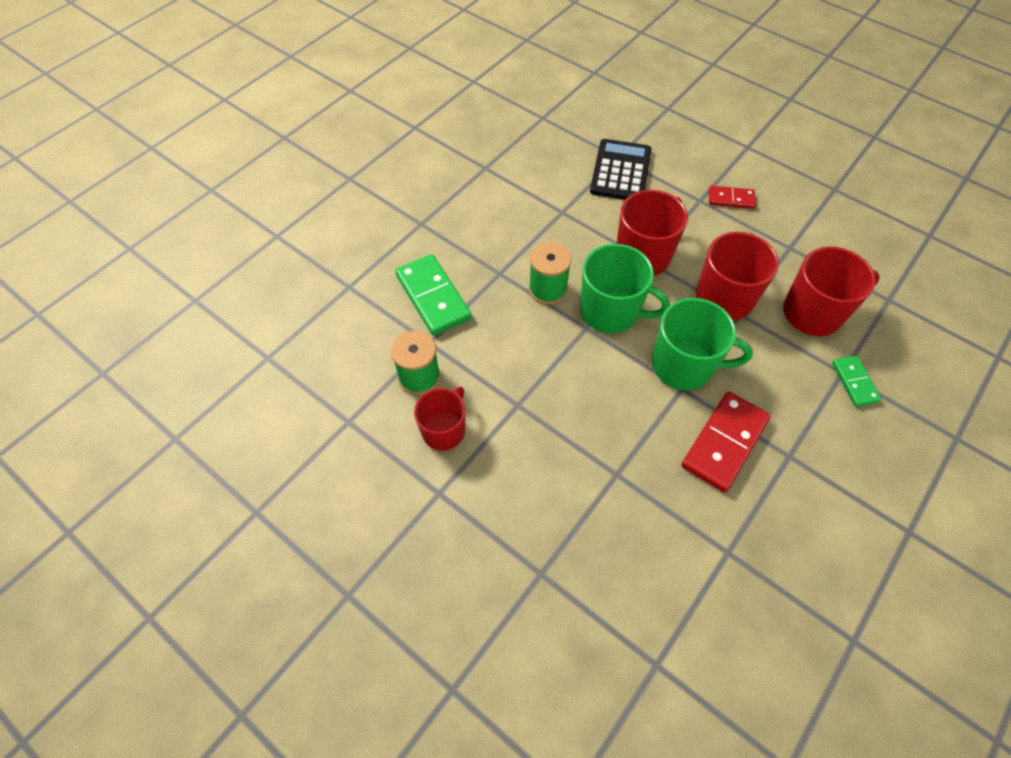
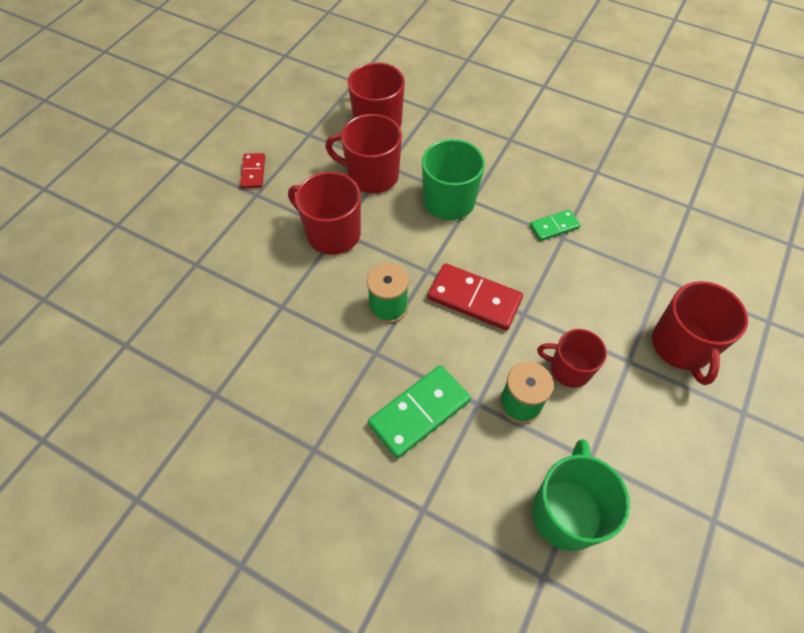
camera: 100 degrees left, 0 degrees up
(443, 559) = (681, 346): none -> red mug
(611, 311) = (404, 253): green mug -> green mug (566, 512)
(620, 171) = (218, 260): black calculator -> none
(724, 442) = (512, 174): red domino -> red domino (474, 299)
(854, 382) = (437, 103): green domino -> green domino (554, 226)

